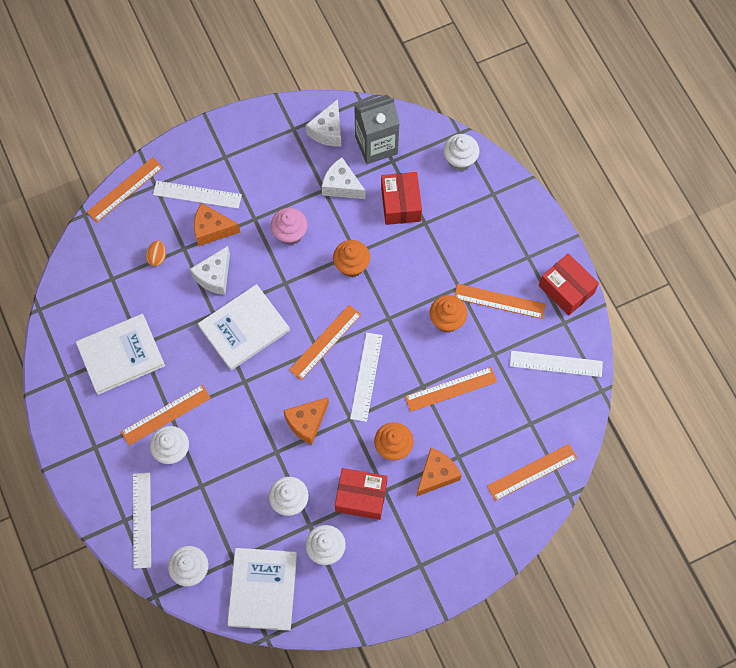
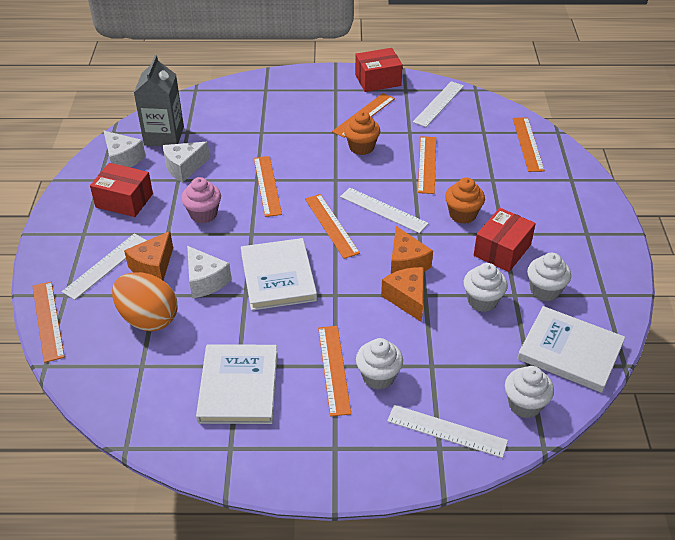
camera: 65 degrees left, 25 degrees down
(157, 257) = (148, 319): orange egg -> orange egg, size x2.27
(351, 265) = (267, 185): orange cupcake -> orange ruler
(400, 204) = (232, 139): red box -> red box (124, 200)
(436, 475) = (503, 197): orange cheese -> orange cheese (407, 299)
(459, 160) = (220, 97): white cupcake -> none

